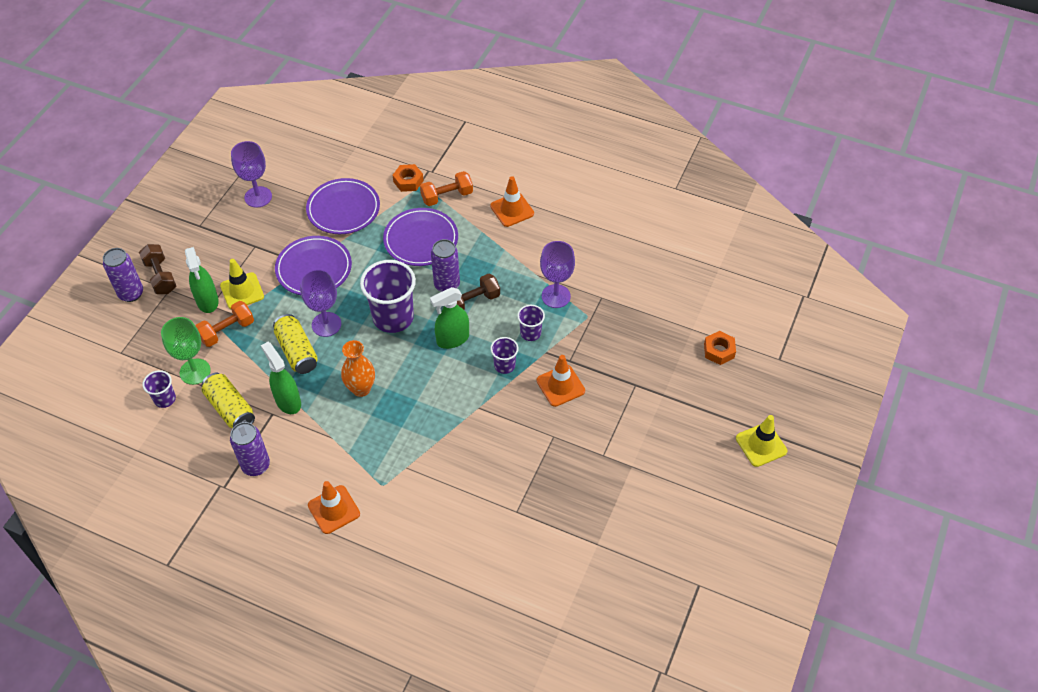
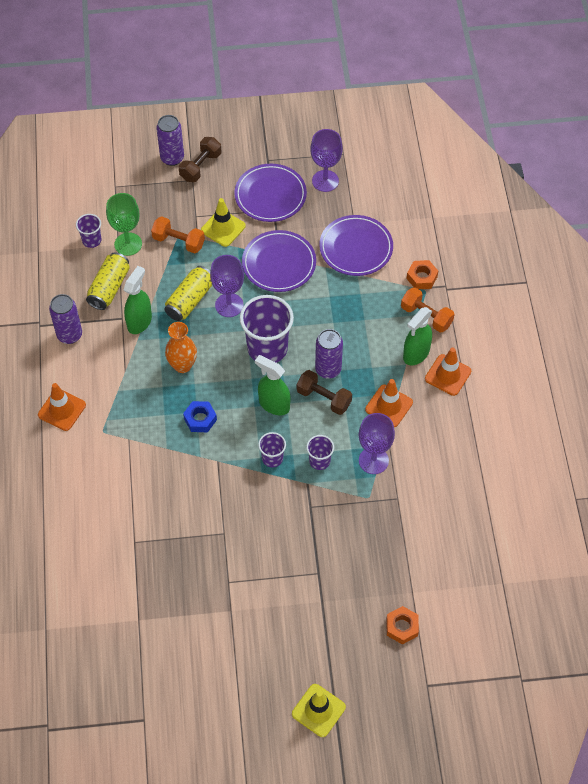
camera: 60 degrees right, 5 degrees up
(207, 301) = (198, 211): green spray bottle -> green spray bottle (416, 354)
(421, 240) = (363, 323): purple plate -> purple plate (270, 195)
(427, 401) = (200, 419): none -> blue nut
(560, 386) = (279, 513): orange traffic cone -> orange traffic cone (389, 406)

